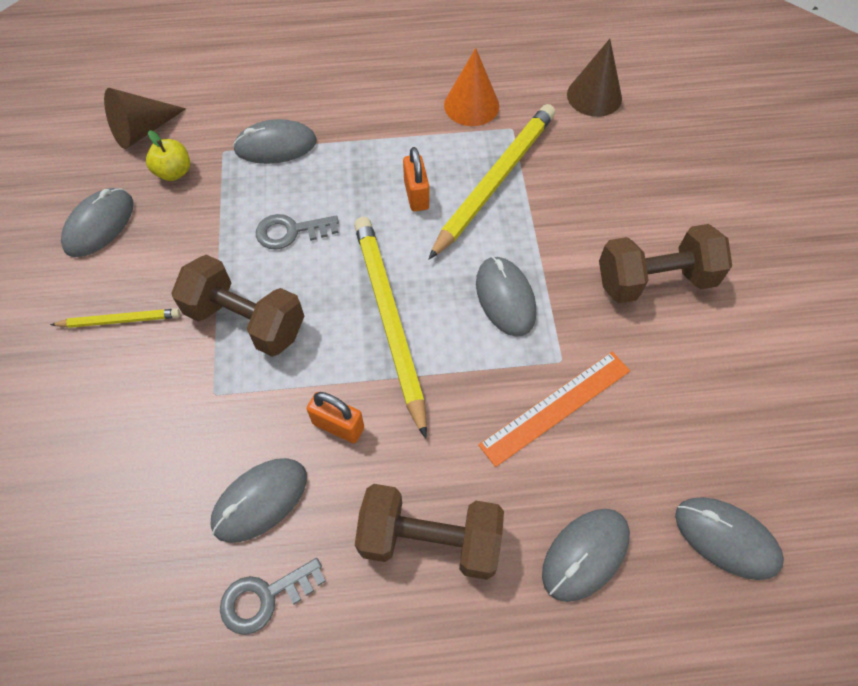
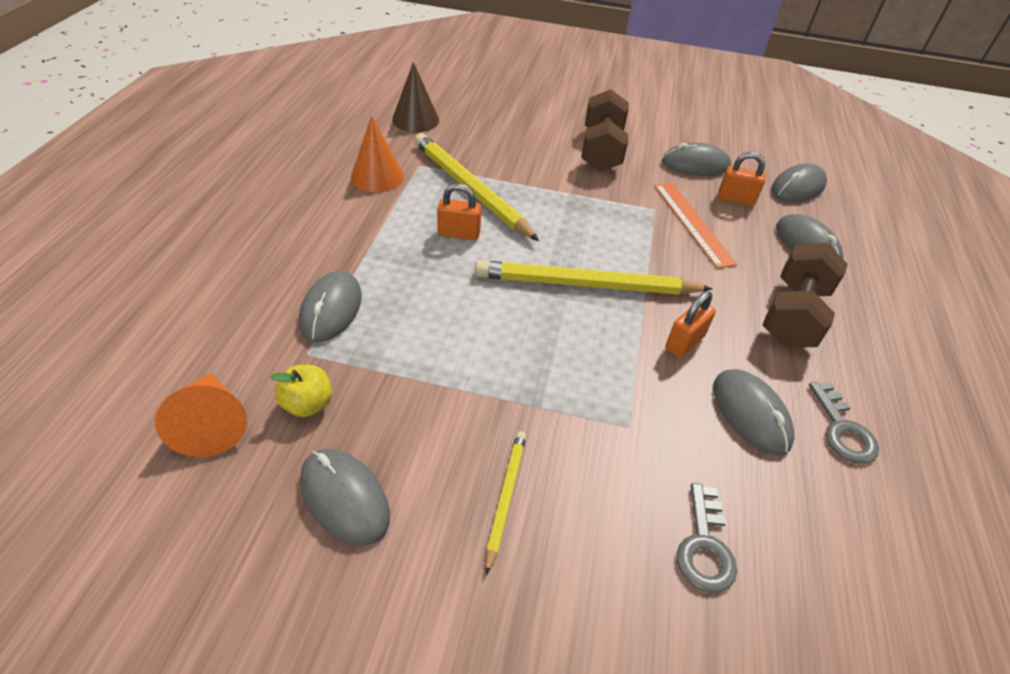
camera: 75 degrees left, 15 degrees down
(142, 130) = (212, 424): brown cone -> orange cone
(246, 320) = (550, 382): brown dumbbell -> none
(291, 232) = (455, 324): grey key -> grey key (704, 546)
(505, 298) = (589, 218): grey mouse -> grey mouse (695, 165)
(641, 454) = (735, 199): none -> orange padlock

